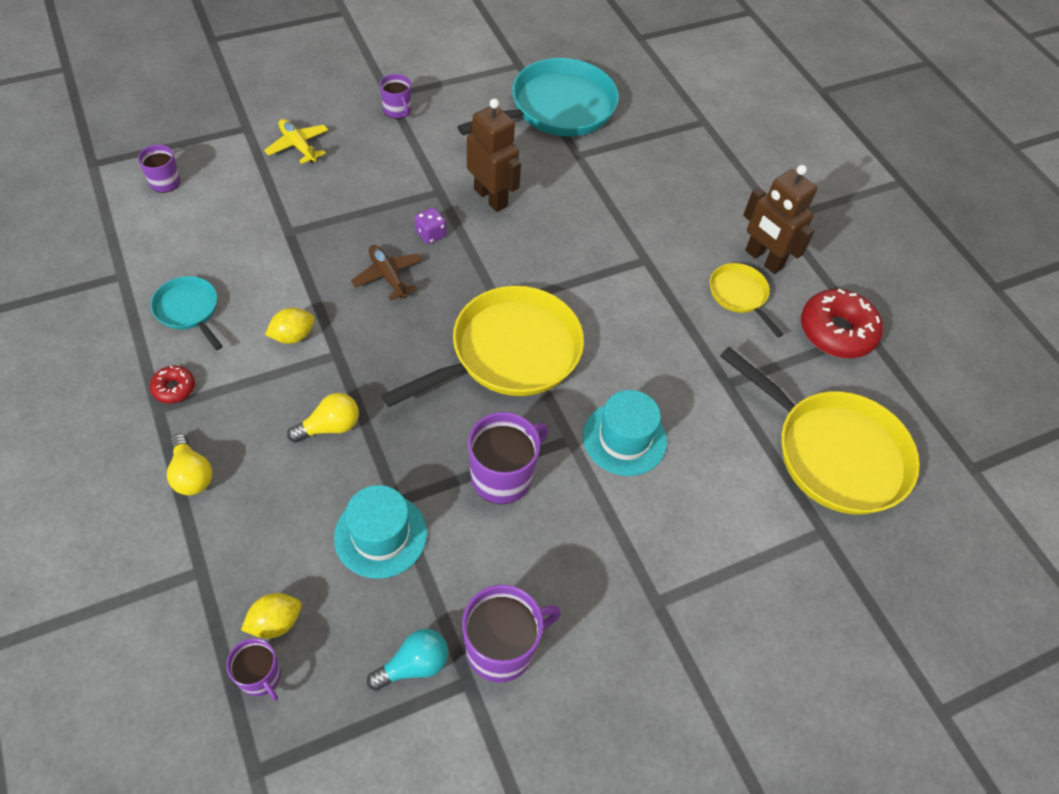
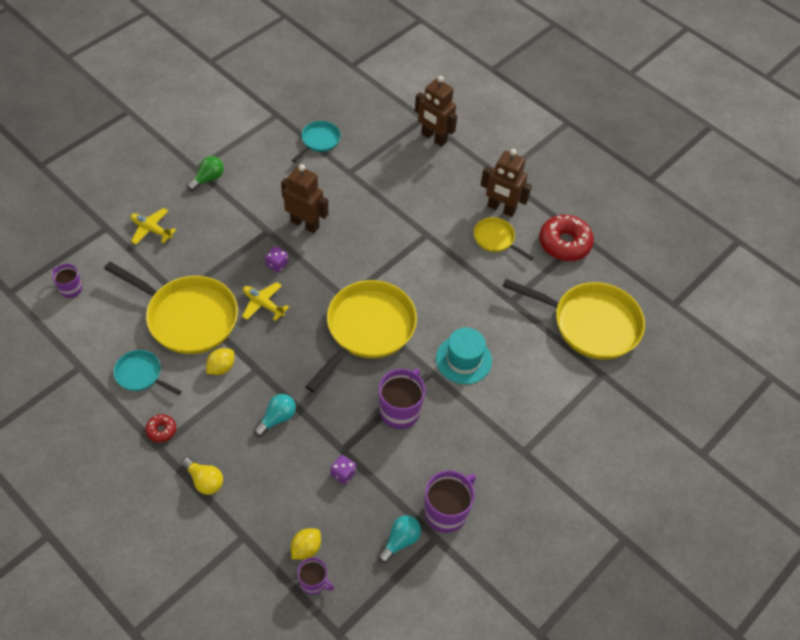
camera: 20 degrees left, 0 degrees up
(285, 260) = (188, 317): none -> yellow pan
(330, 427) = (277, 418): yellow light bulb -> turquoise light bulb
(380, 535) = (343, 474): turquoise hat -> purple dice
(388, 276) = (263, 304): brown plane -> yellow plane
(397, 110) = (208, 179): purple mug -> green light bulb
(557, 108) = (319, 141): turquoise pan -> turquoise pan, size x0.50
(708, 147) = (433, 138): none -> brown robot

